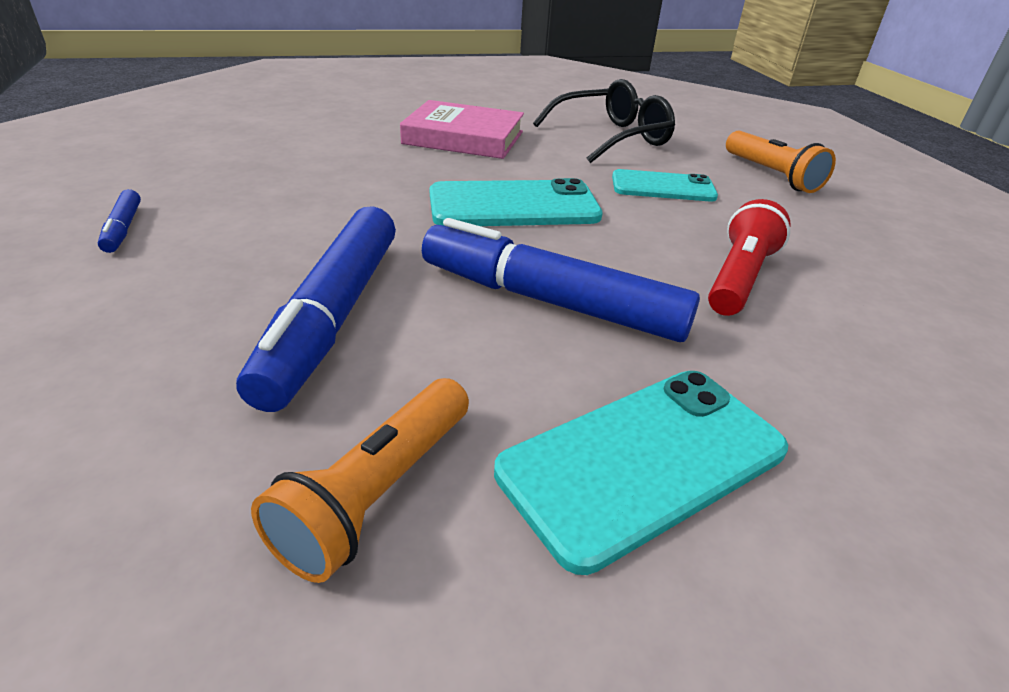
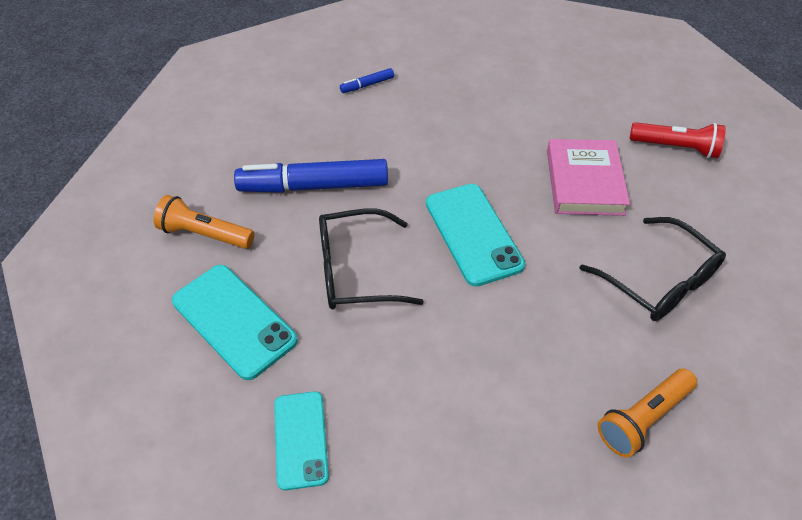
camera: 80 degrees right, 15 degrees up
(551, 301) = (355, 270): blue marker -> black glasses
(663, 187) = (559, 325): turquoise phone -> turquoise phone (301, 439)
(739, 278) = (419, 373): red flashlight -> red flashlight (675, 147)

